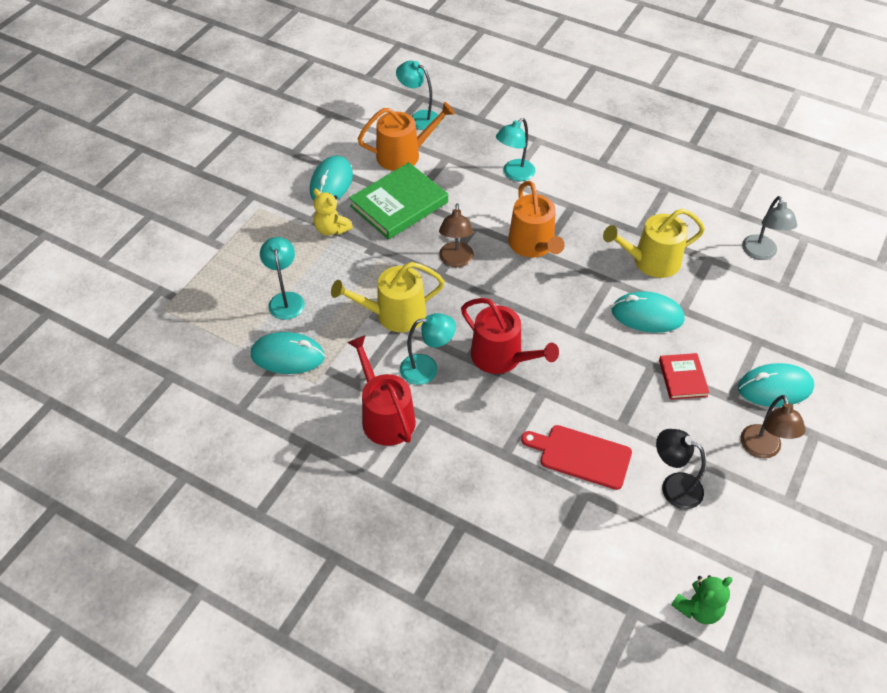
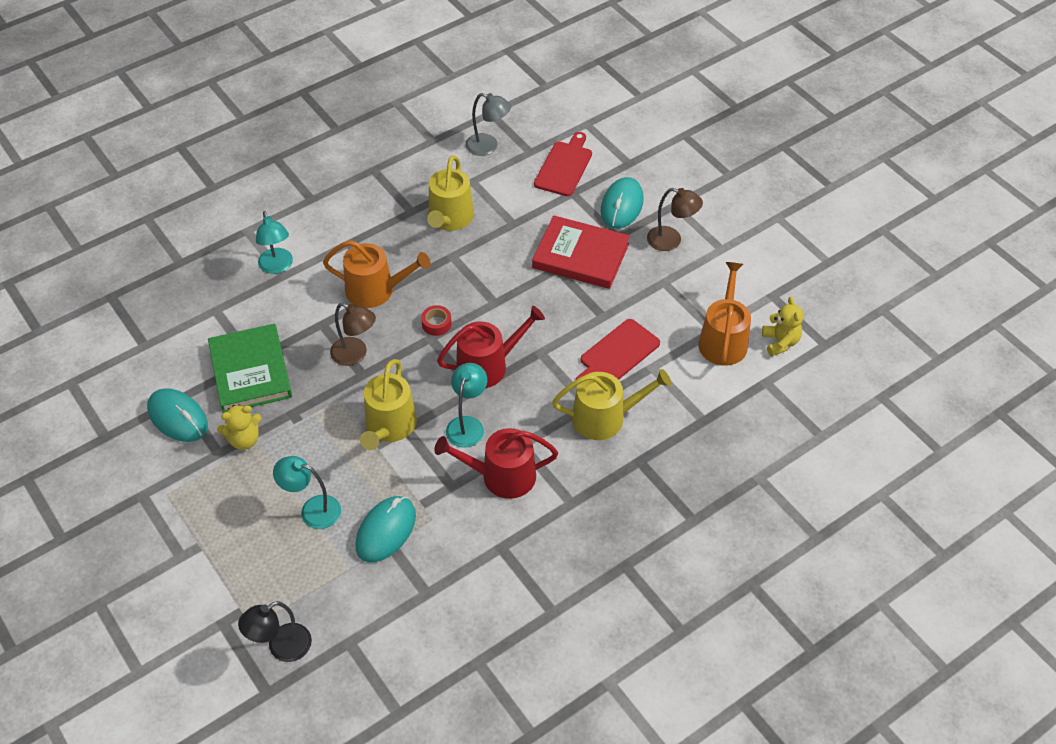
camera: 65 degrees left, 0 degrees up
(404, 155) = (184, 342): orange watering can -> orange watering can (723, 340)
(419, 118) = (140, 309): turquoise lamp -> none
(497, 475) = (605, 418): none -> yellow watering can
(524, 301) = (436, 324): none -> red tape
(647, 315) = (505, 248): turquoise mouse -> none
(673, 486) = (675, 309): black lamp -> black lamp (281, 648)
(682, 378) = (580, 256): red book -> red book, size x1.85
(698, 608) = (780, 342): green teddy bear -> yellow teddy bear
(786, 321) = (564, 167): none -> red cutting board

